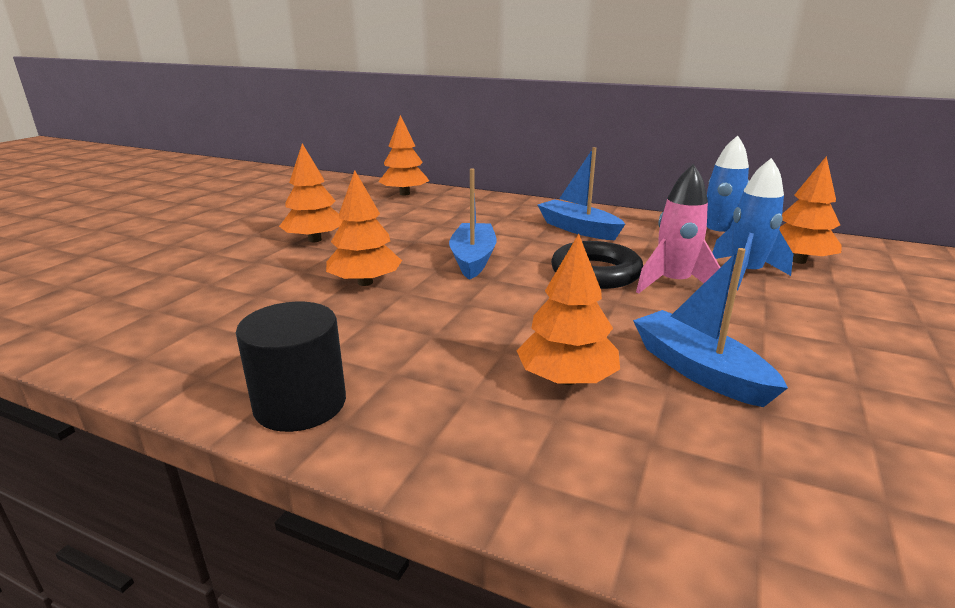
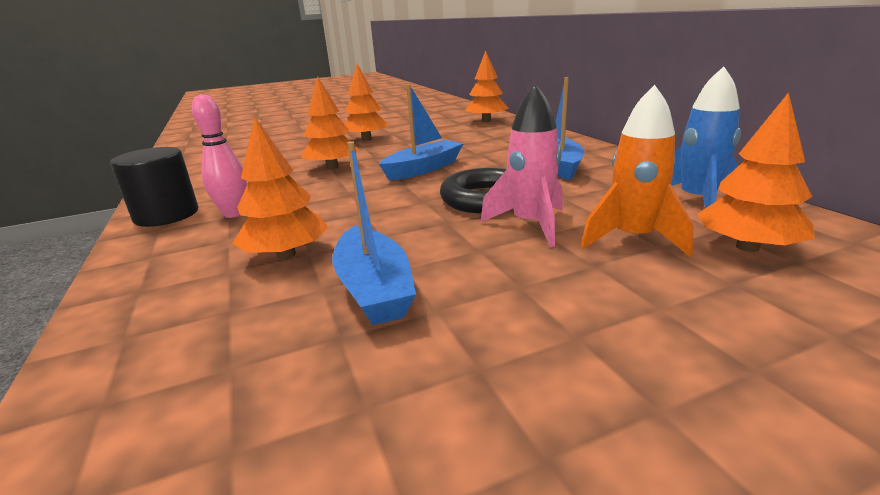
camera: 45 degrees right, 0 degrees up
(393, 367) = (234, 214): none -> pink bowling pin
(699, 370) = (374, 288): blue boat -> blue boat turned 150 degrees clockwise
(745, 274) = (632, 239): blue rocket -> orange rocket

